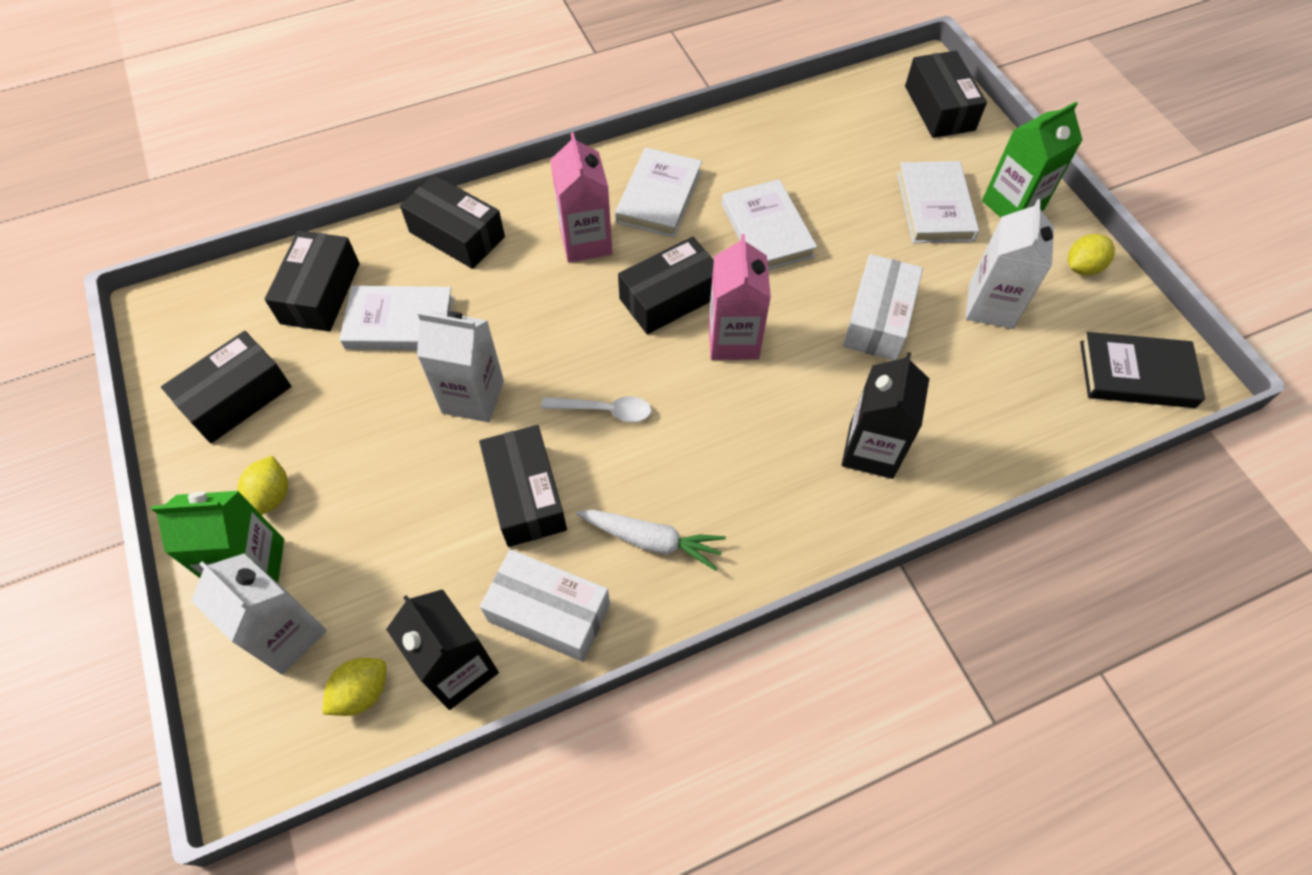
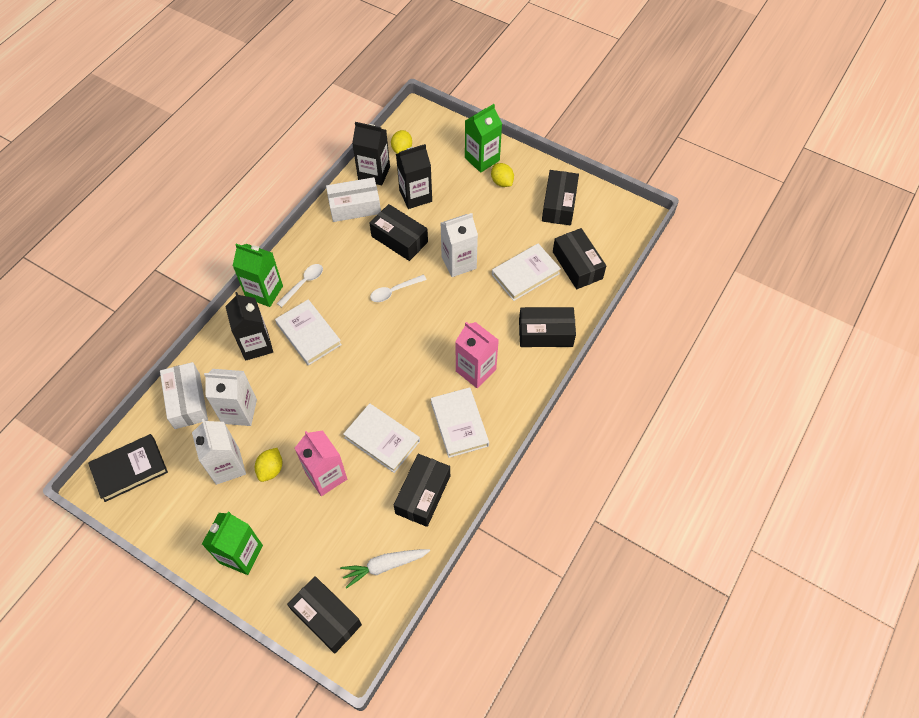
camera: 145 degrees right, 0 degrees up
(286, 634) = (446, 149): white carton -> white carton (239, 411)
(430, 564) = (415, 196): none -> black carton
(652, 540) = (332, 252): white carrot -> white carrot (384, 566)
(669, 297) = (406, 365): black box -> black box (423, 494)
(733, 339) = (357, 361): pink carton -> pink carton (326, 476)
(737, 511) = (303, 284): none -> white spoon
(811, 536) = (264, 292): none -> green carton
(878, 319) = (287, 419): white box -> white box (187, 401)
(934, 207) = (290, 521): white book -> white book (308, 334)
(1082, 267) = (180, 529): yellow lemon -> yellow lemon (271, 469)

